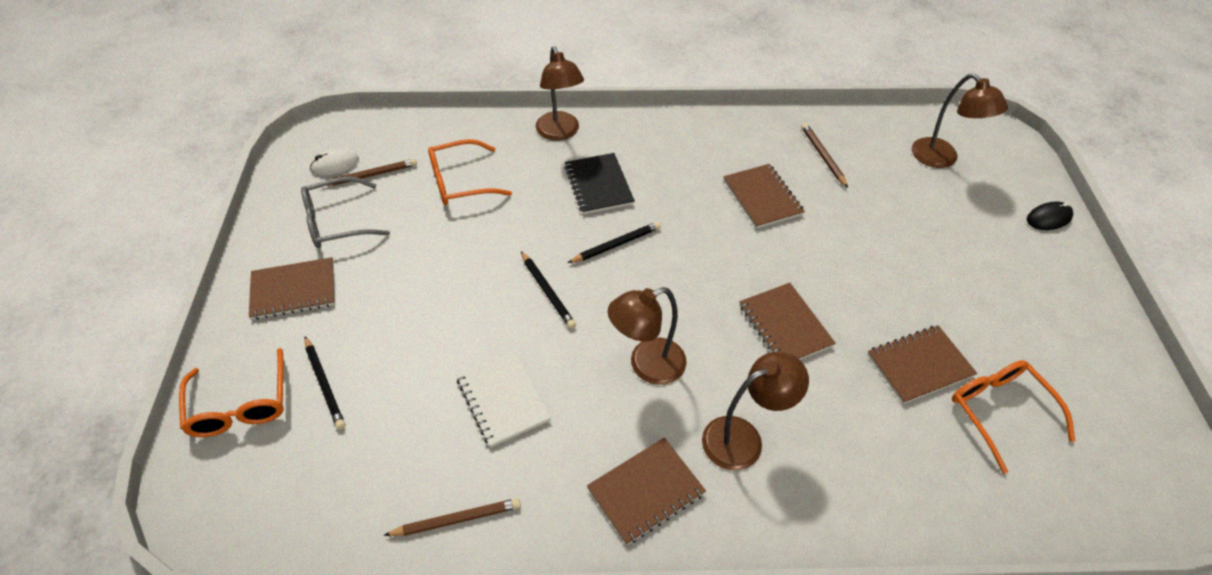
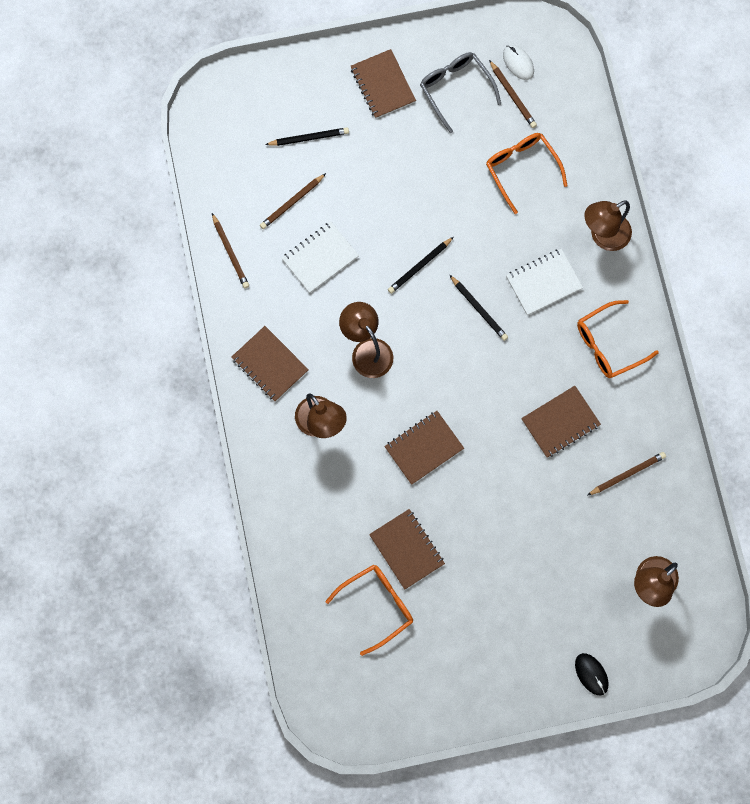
camera: 80 degrees right, 25 degrees up
(240, 405) = (283, 91): orange glasses -> orange glasses (608, 344)
(324, 384) = (309, 138): black pencil -> black pencil turned 150 degrees counterclockwise
(410, 421) = (292, 202): none -> brown pencil
(598, 185) = (543, 282): black notebook -> white notebook

